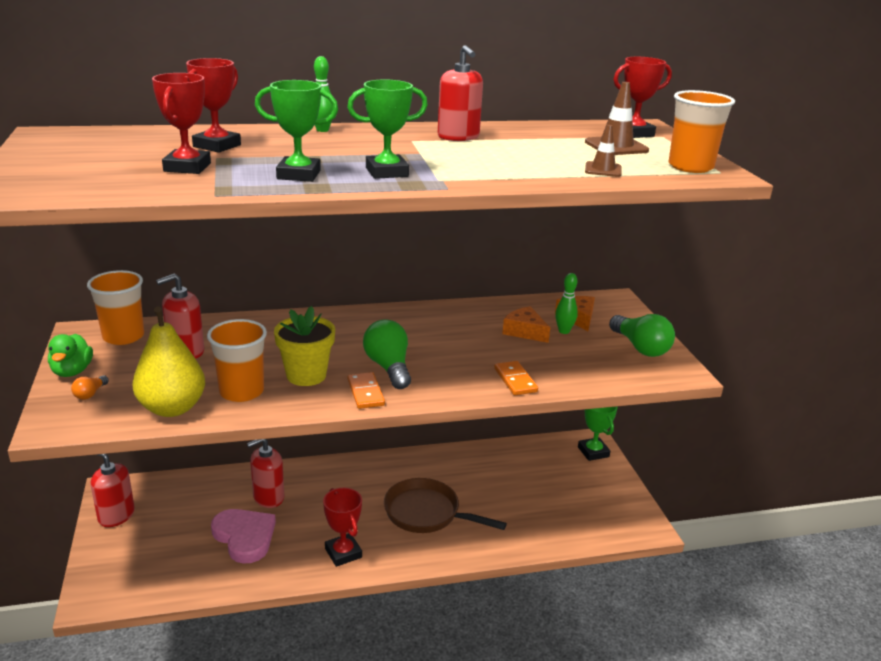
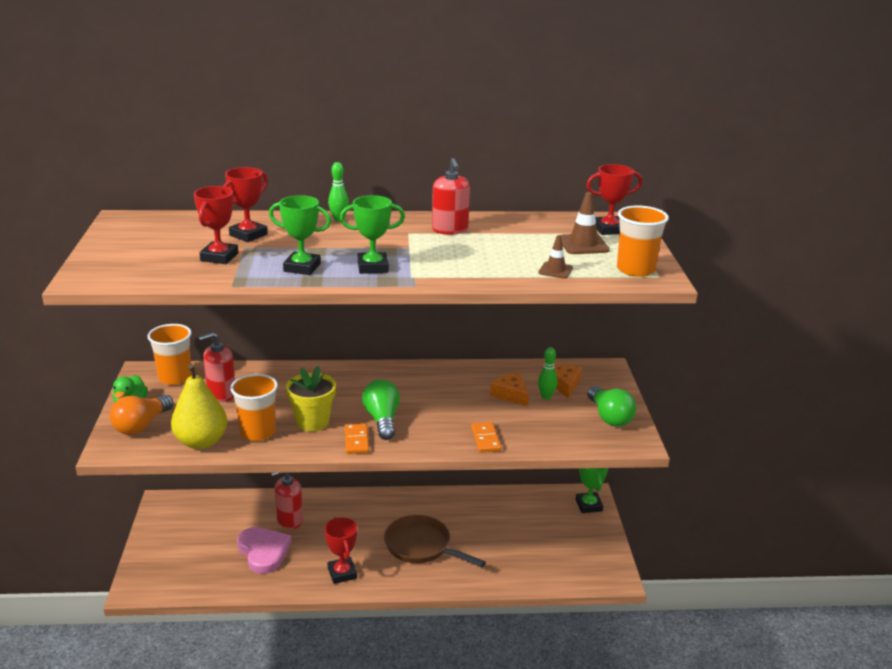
camera: 10 degrees right, 0 degrees up
(90, 394) = (141, 425): orange light bulb -> orange light bulb, size x2.14
(116, 516) = (163, 524): red soap dispenser -> none

